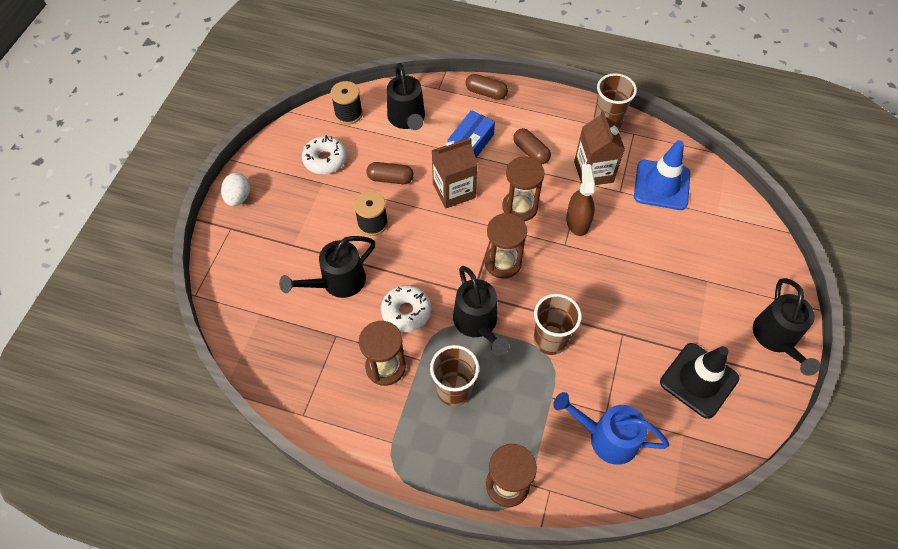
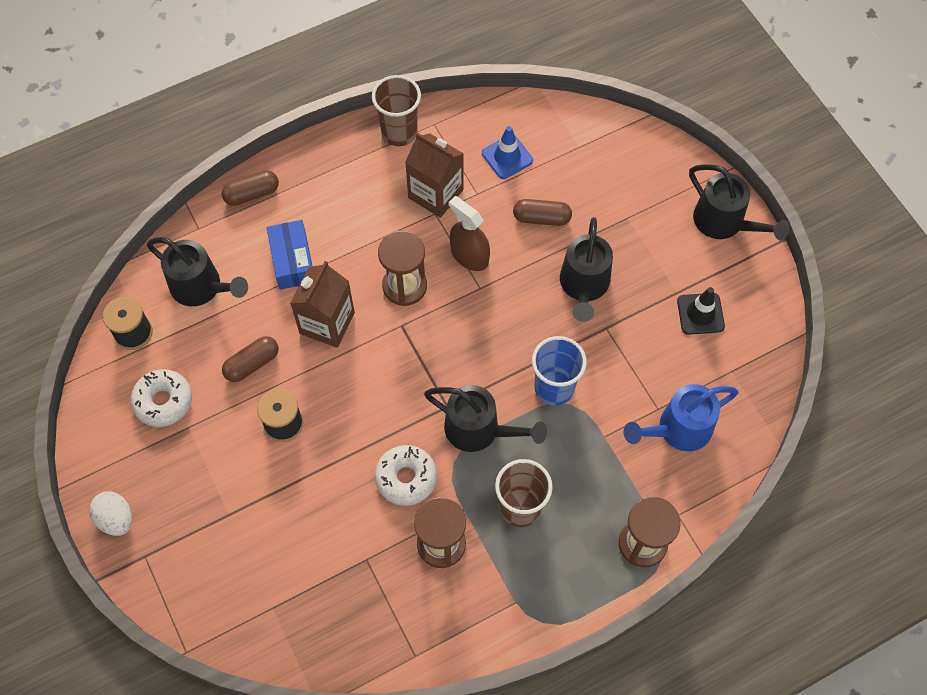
camera: 45 degrees left, 5 degrees up
(337, 282) = (313, 510): black watering can -> black watering can (583, 287)
(503, 262) = (443, 353): brown hourglass -> none
(531, 152) = (359, 221): brown capsule -> brown capsule (541, 218)
(550, 340) = (554, 388): brown cup -> blue cup
(661, 185) = (507, 157): blue traffic cone -> blue traffic cone, size x0.63
(699, 380) = (700, 314): black traffic cone -> black traffic cone, size x0.63

